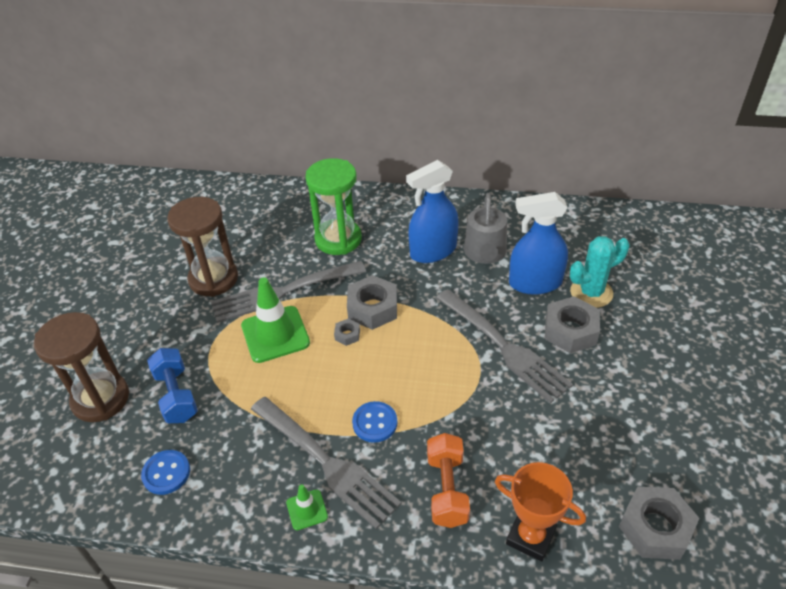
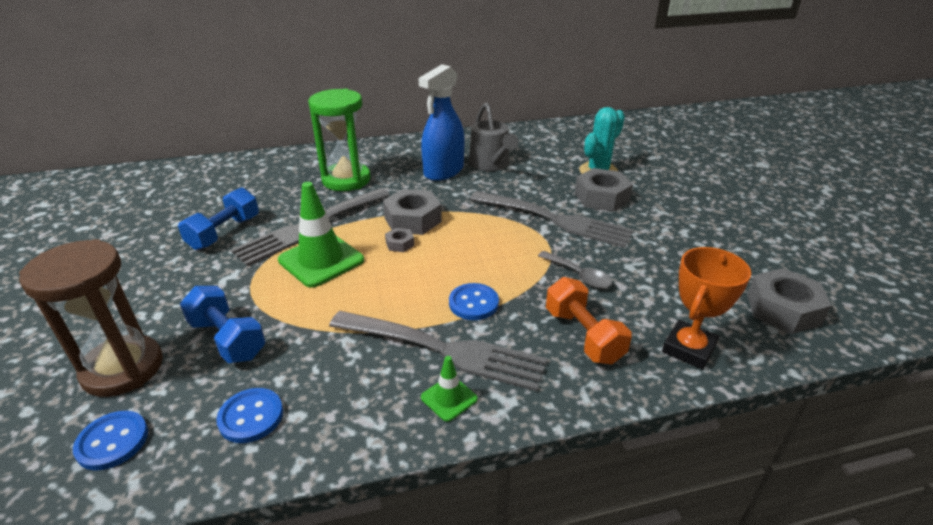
camera: 25 degrees left, 10 degrees down
(77, 460) = (112, 441): none -> blue button
(213, 279) = (224, 233): brown hourglass -> blue dumbbell
(484, 422) = (578, 275): none -> grey spoon
(530, 537) = (688, 349): orange trophy -> orange trophy turned 60 degrees counterclockwise
(535, 283) = (548, 174): blue spray bottle -> none

